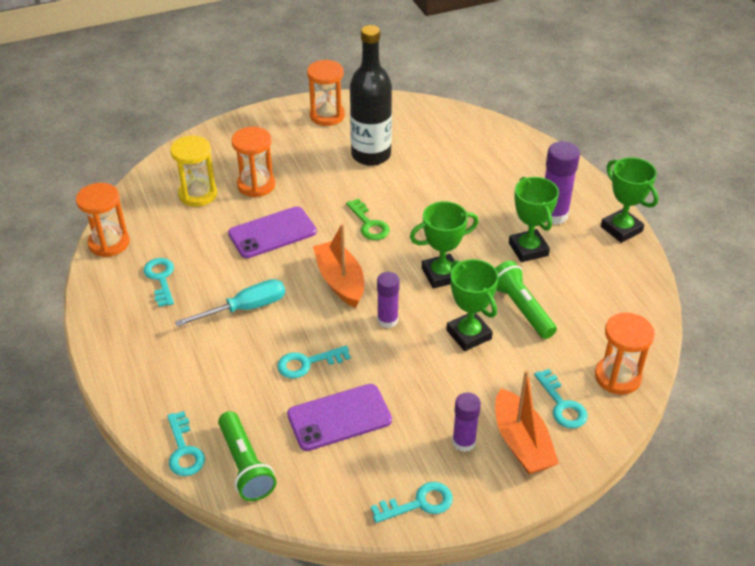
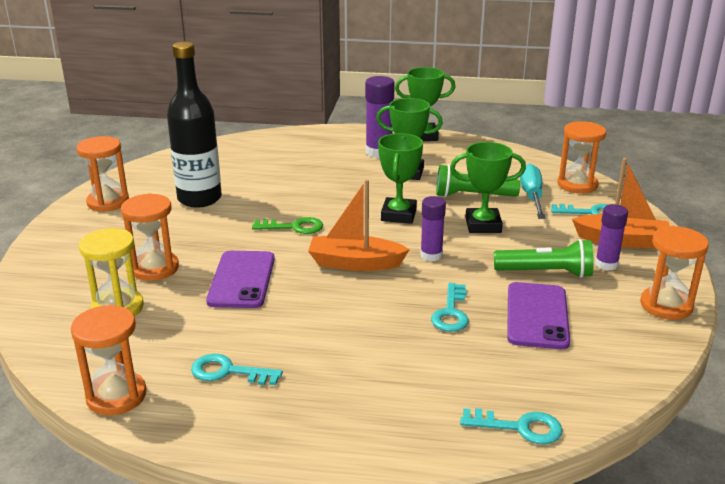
camera: 60 degrees left, 15 degrees down
(245, 308) = (337, 327): turquoise screwdriver -> turquoise screwdriver (532, 196)
(245, 465) = (567, 390): green flashlight -> green flashlight (546, 273)
(419, 503) = (666, 305): turquoise key -> orange hourglass

